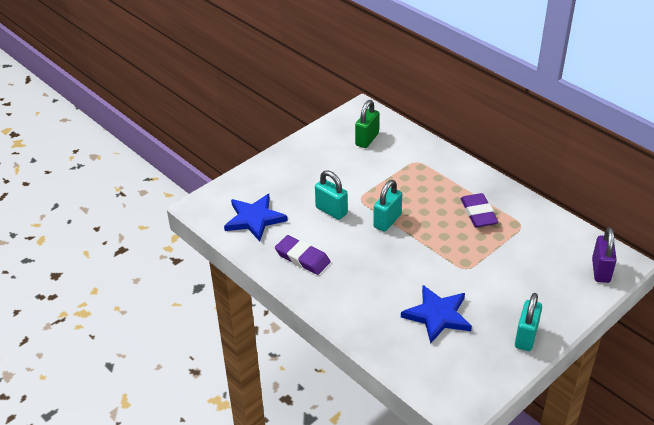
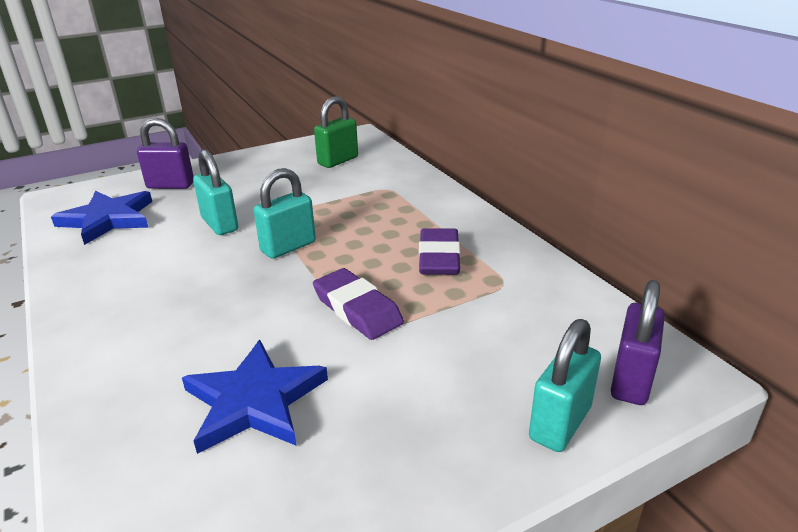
camera: 15 degrees right, 10 degrees down
(268, 182) = (170, 185): none -> purple padlock
(302, 258) = (119, 273): purple eraser -> purple eraser (357, 309)
(526, 337) = (406, 485): turquoise padlock -> turquoise padlock (560, 423)

